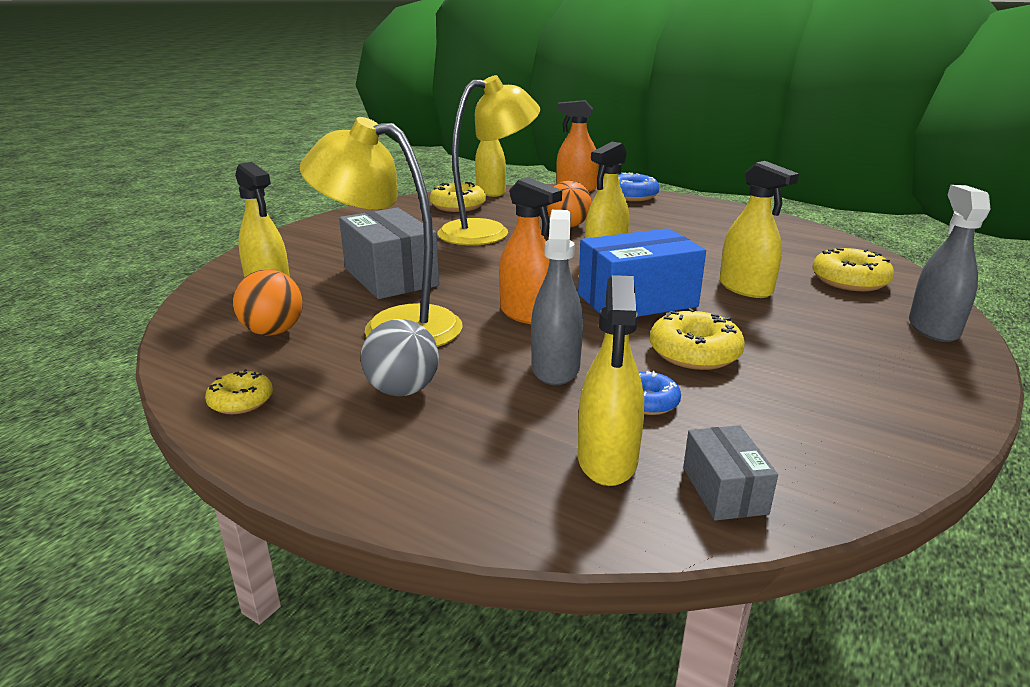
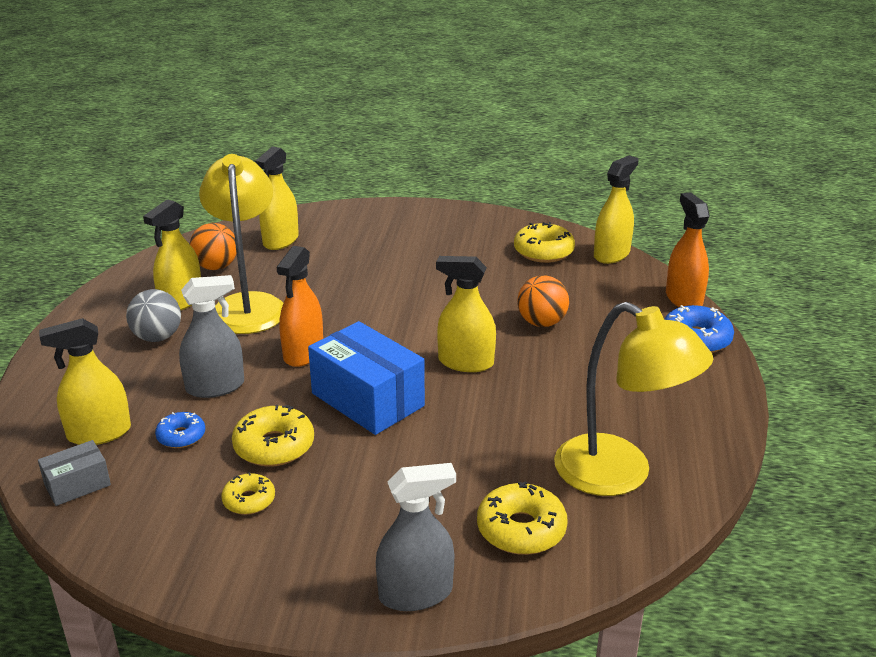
camera: 65 degrees right, 5 degrees up
(241, 401) = (123, 291): yellow donut -> yellow donut (249, 500)
(391, 277) = (338, 276): grey box -> none
(488, 232) = (482, 286): yellow lamp -> yellow lamp (620, 474)
(745, 288) = (443, 458): yellow spray bottle -> yellow spray bottle (181, 301)

